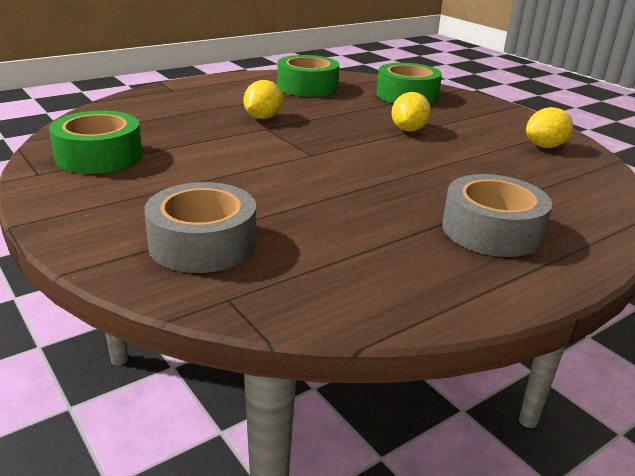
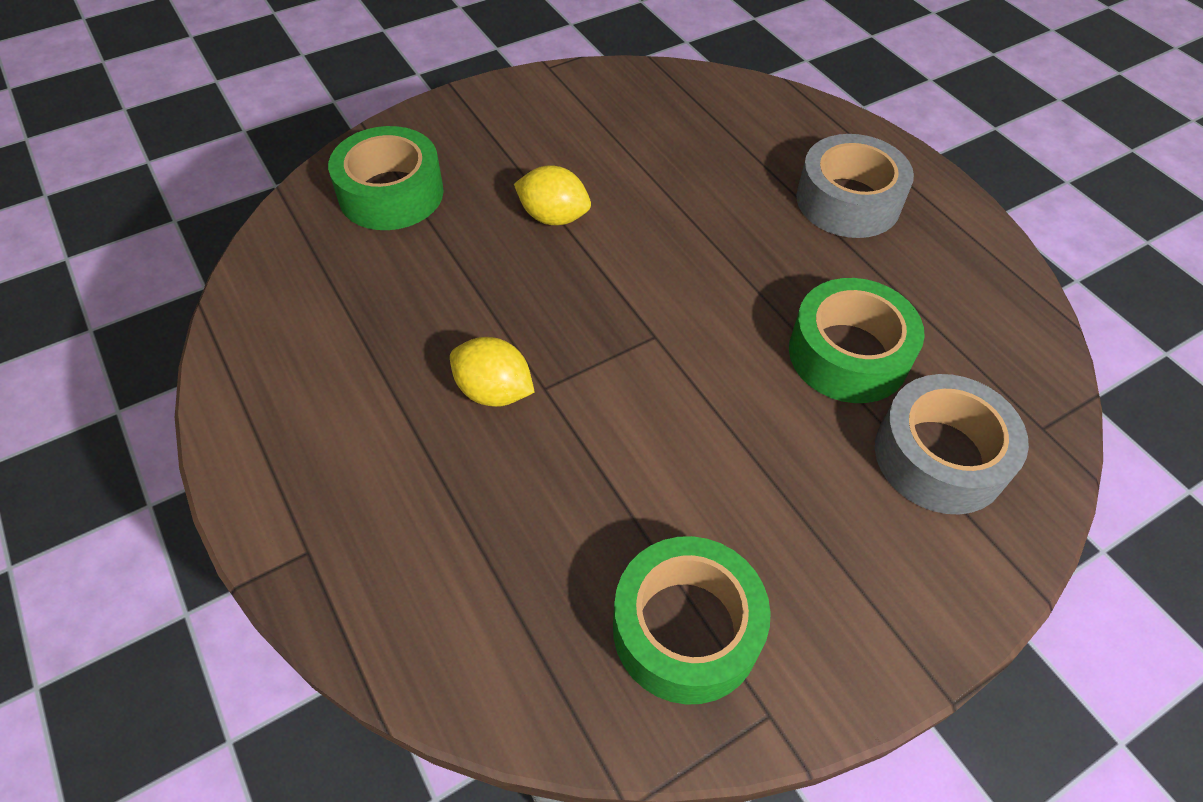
camera: 85 degrees left, 25 degrees up
(307, 87) = (324, 320): green tape -> green tape (848, 354)
(545, 146) = (611, 102): yellow lemon -> none

